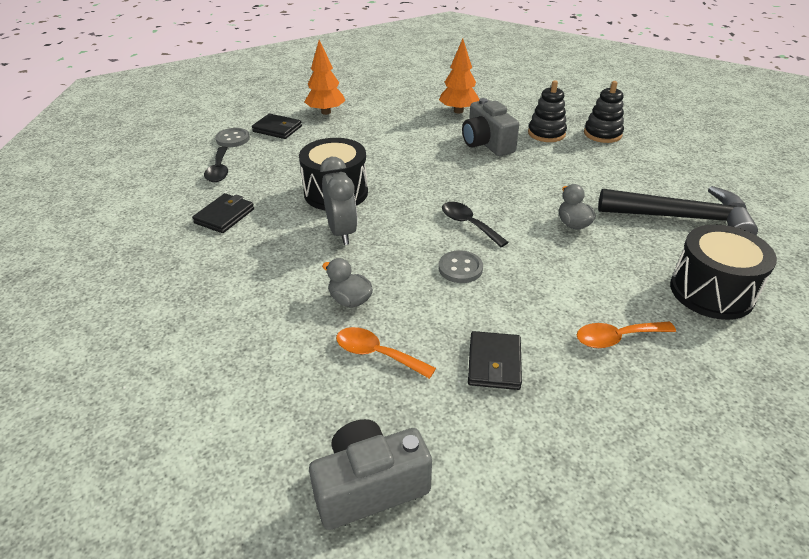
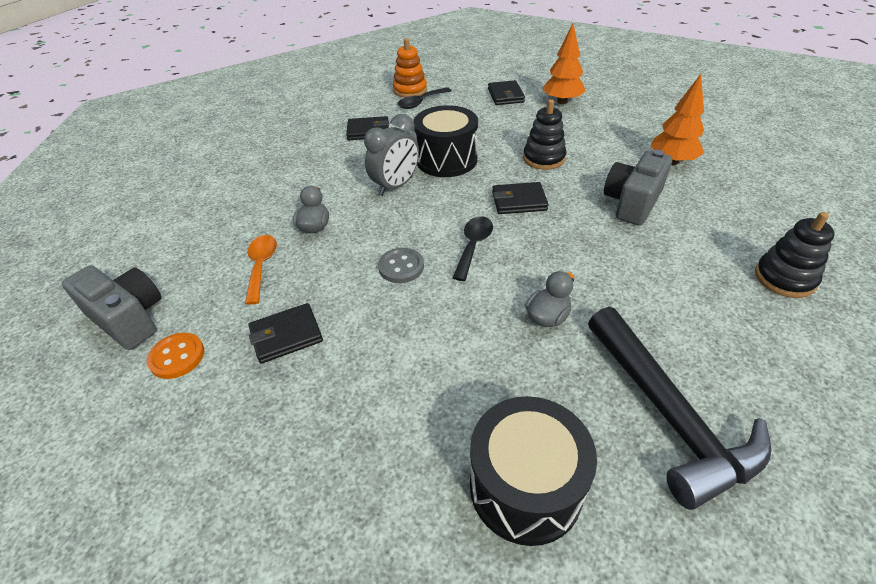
camera: 60 degrees right, 5 degrees up
(185, 167) = (410, 90): none -> orange stacking toy
(233, 139) = (467, 87): grey button -> none
(435, 183) = (519, 201): none -> black wallet
(466, 452) = (177, 357): none -> orange button
(546, 133) = (715, 234): black stacking toy -> black stacking toy (543, 158)
(616, 338) = (374, 413): orange spoon -> none

